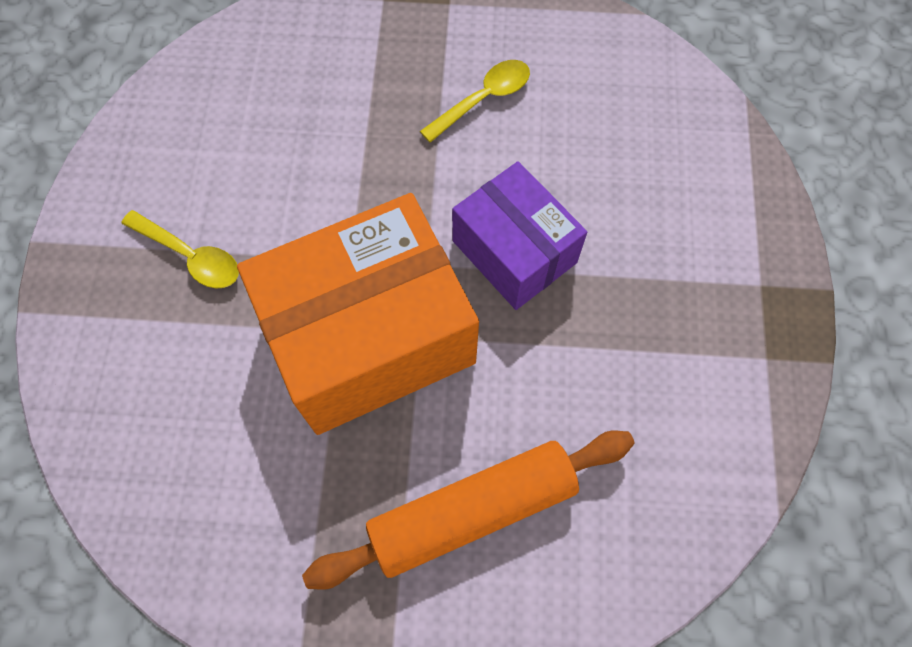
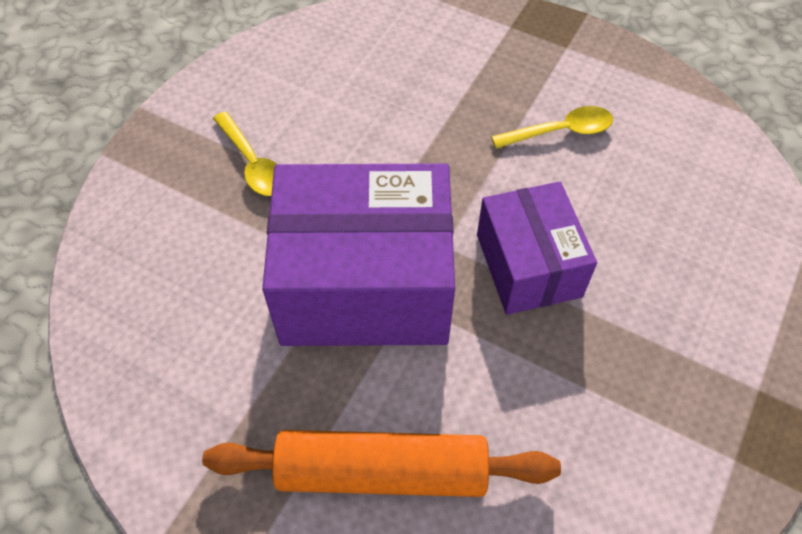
camera: 25 degrees right, 10 degrees down
(369, 338) = (365, 285): orange box -> purple box

